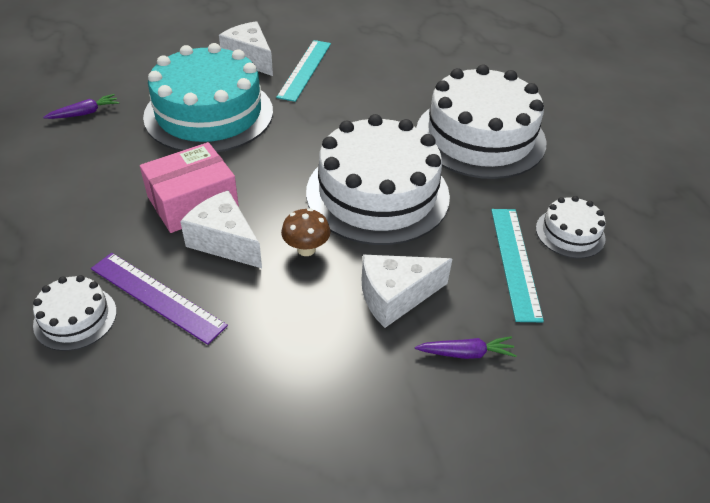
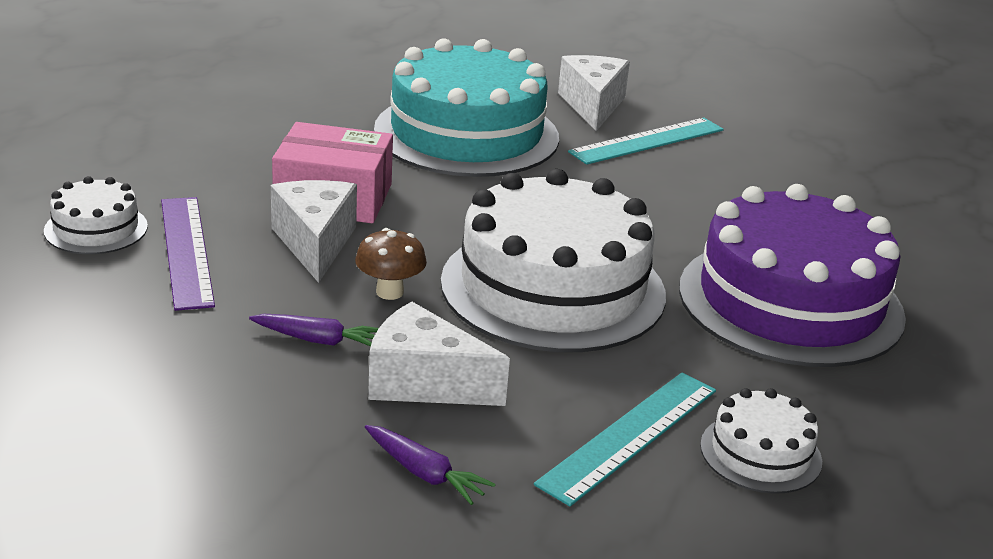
camera: 40 degrees right, 15 degrees down
(85, 113) = (338, 81): purple carrot -> purple carrot (318, 340)
(480, 136) = (790, 302): white cake -> purple cake

